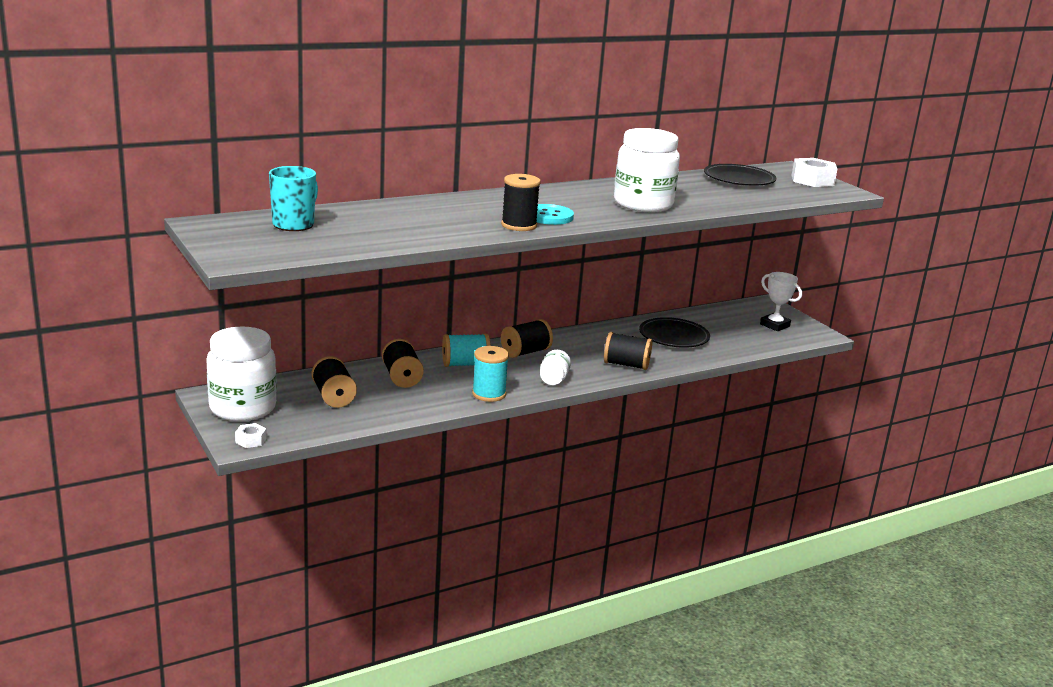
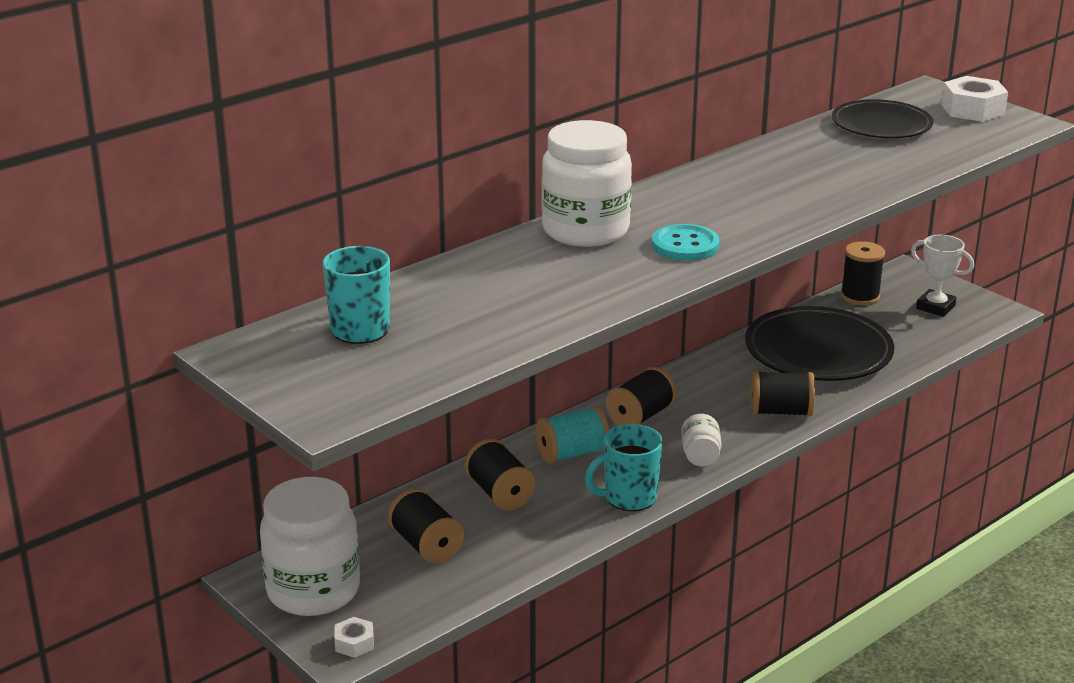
camera: 10 degrees left, 5 degrees up
(489, 394) = (628, 498): turquoise spool -> turquoise mug
(519, 225) = (657, 270): black spool -> black spool (860, 296)
(643, 204) = (790, 198): white jar -> white jar (585, 230)
(673, 337) = (818, 352): black plate -> black plate, size x1.51

